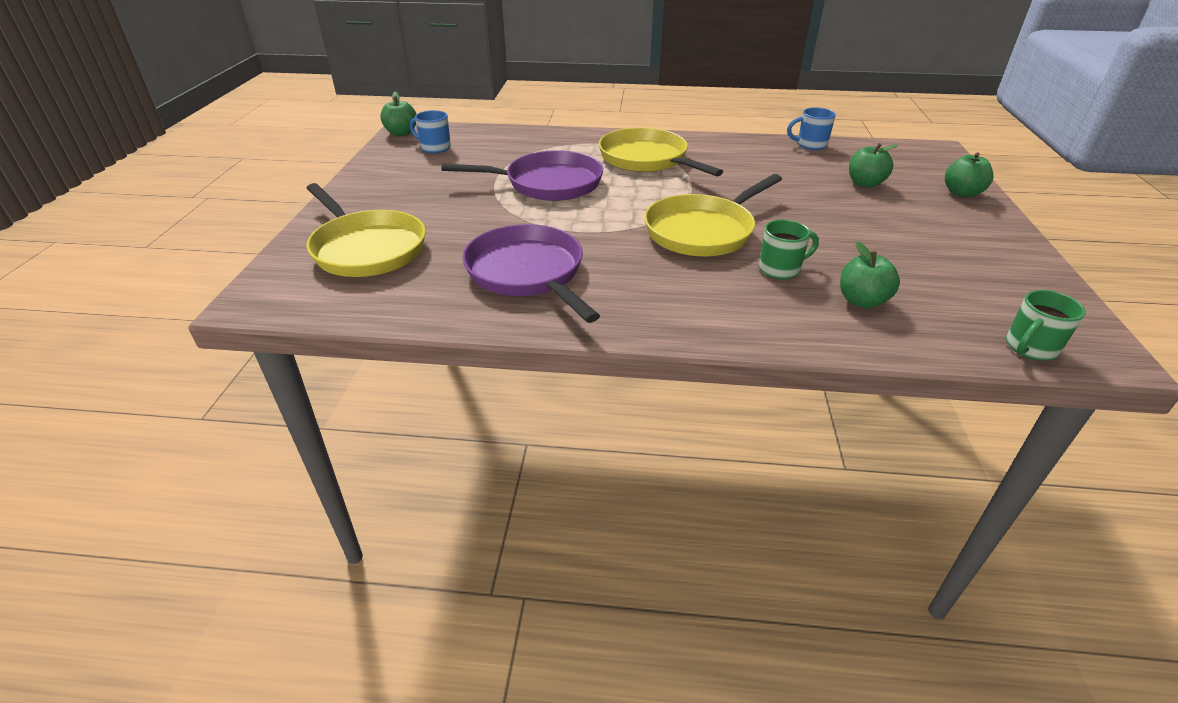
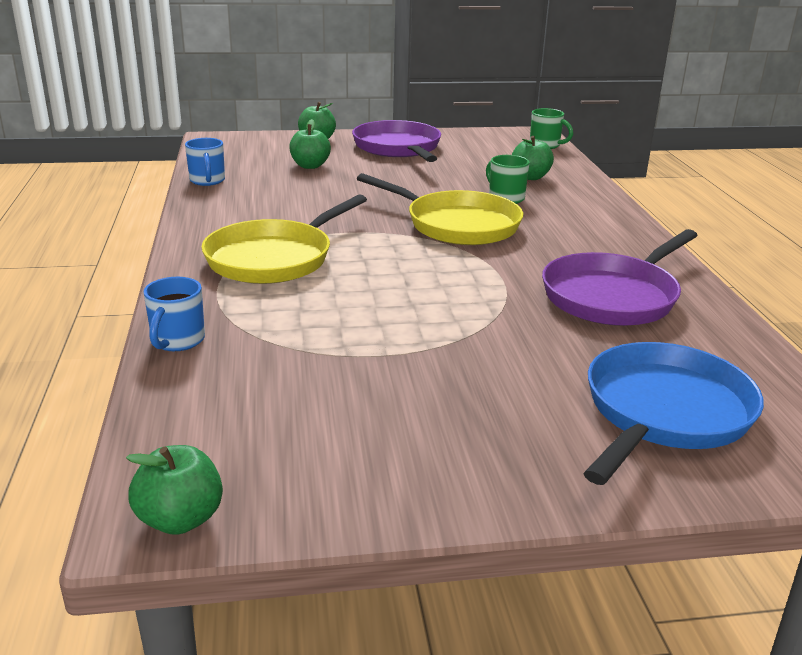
camera: 105 degrees left, 10 degrees down
(366, 248) = (664, 413): yellow pan -> blue pan
(434, 148) = (265, 446): blue mug -> blue mug (177, 341)
(548, 184) = (382, 313): purple pan -> purple pan (398, 148)

